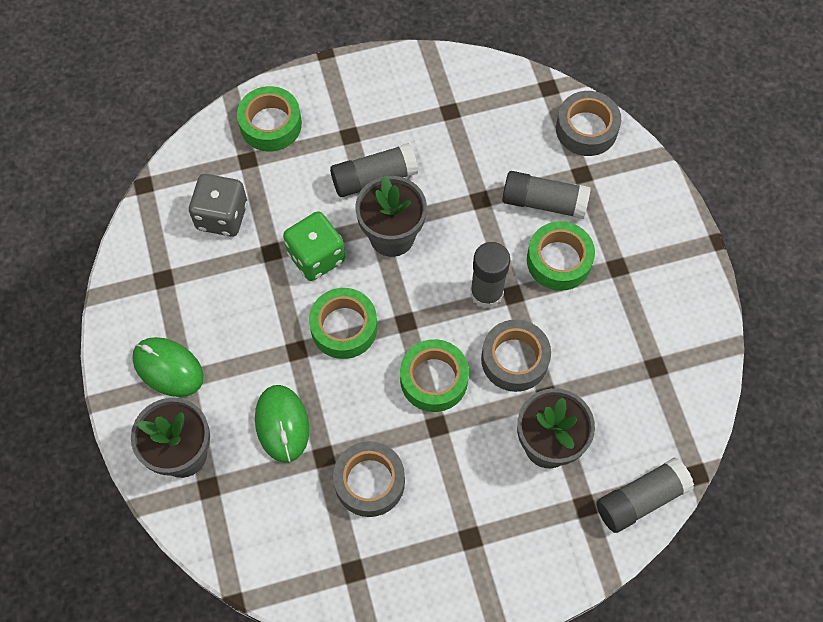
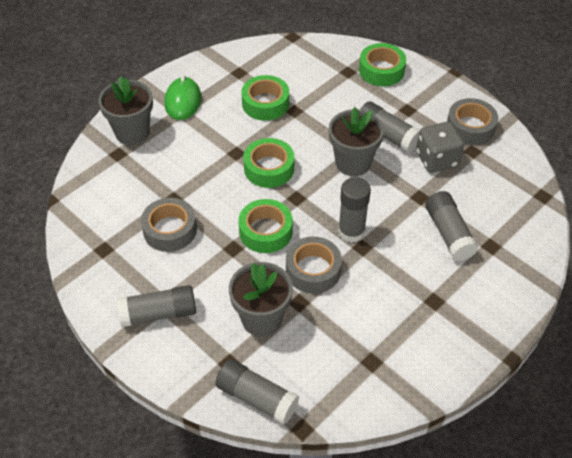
camera: 60 degrees right, 15 degrees down
(222, 216) = (300, 78): grey dice -> grey dice (437, 159)
(282, 424) = (181, 169): green mouse -> none
(316, 257) = (308, 133): green dice -> none
(481, 549) = (158, 313): none -> grey glue stick
(559, 260) = (410, 262): green tape -> green tape (265, 103)
(586, 129) = (530, 232): grey tape -> grey tape (470, 127)

